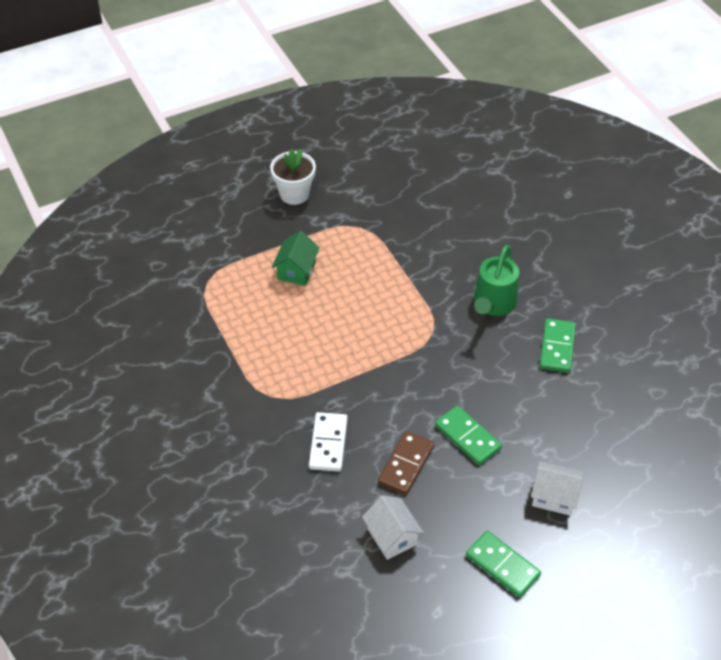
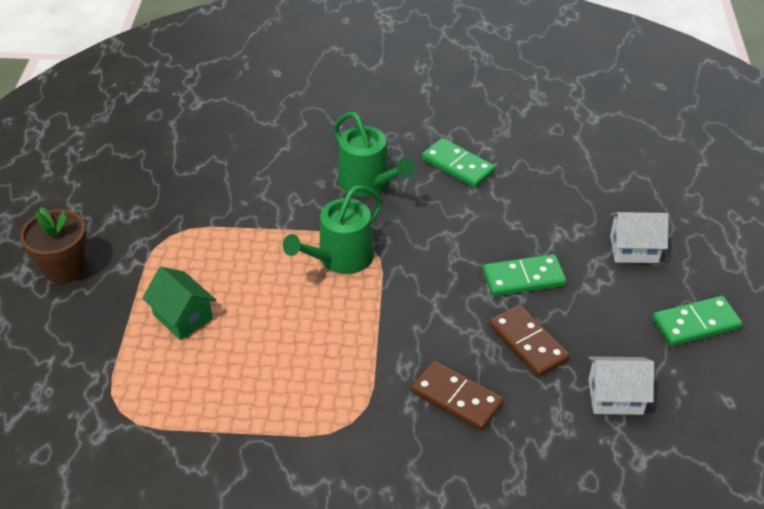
camera: 60 degrees left, 5 degrees down
(294, 194) = (64, 268): white flower pot -> brown flower pot
(328, 443) = (456, 398): white domino -> brown domino
(407, 324) = (340, 258): none -> green watering can
(554, 496) = (634, 249): white house -> white house turned 45 degrees clockwise

